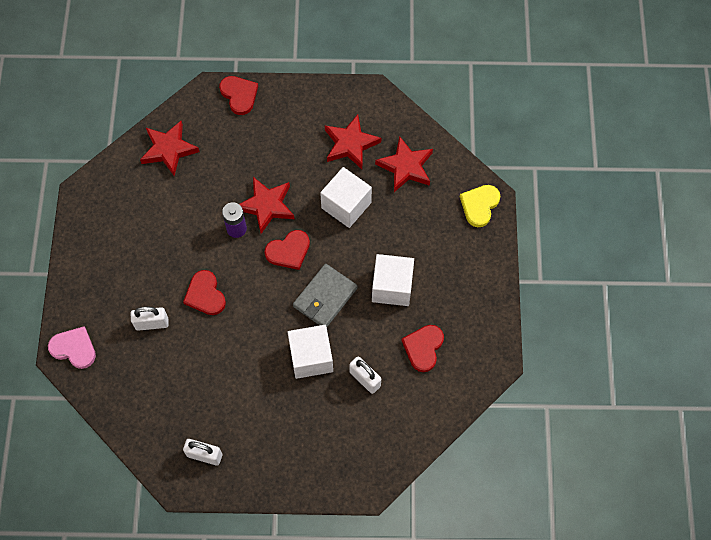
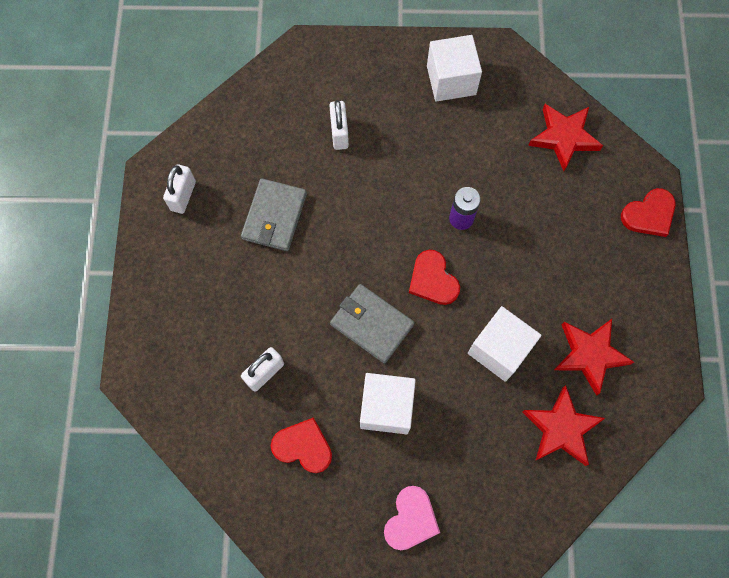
camera: 90 degrees right, 5 degrees up
(74, 348) = (311, 58): pink heart -> pink heart (411, 519)
(205, 295) = (374, 187): red heart -> none
(228, 376) = (274, 217): none -> grey wallet
(266, 206) = (493, 252): red star -> none
(311, 357) = (294, 309): white cube -> white cube (451, 80)
(479, 205) = (508, 530): yellow heart -> none

